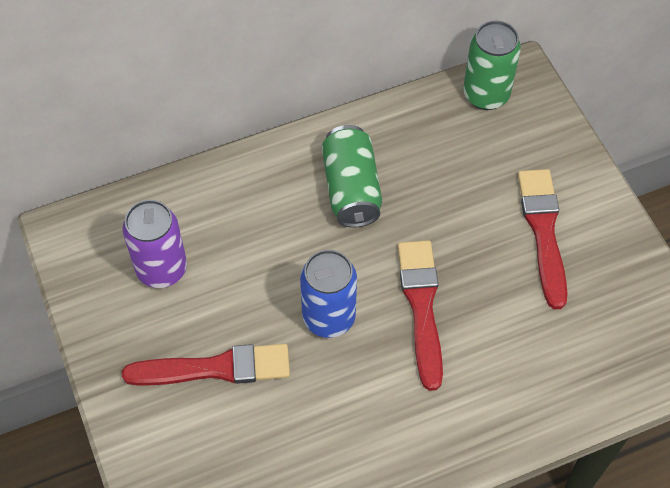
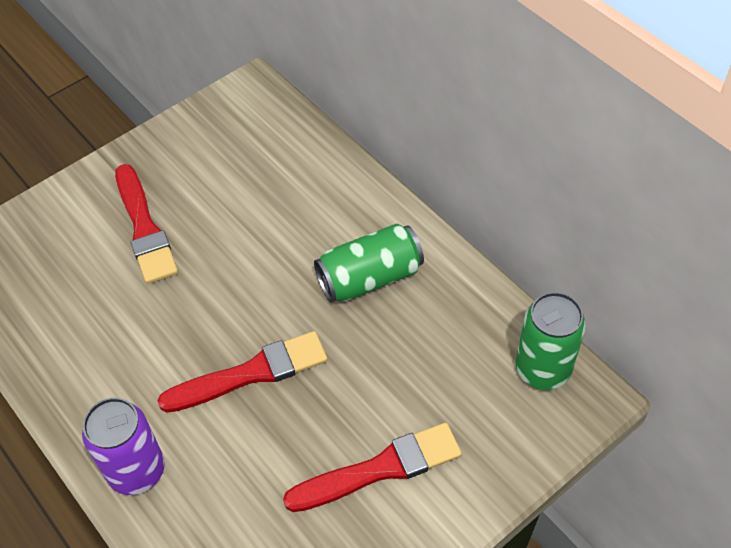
camera: 75 degrees right, 5 degrees down
(162, 269) = (233, 162): purple can -> purple can (137, 471)
(329, 317) = (218, 298): blue can -> none

